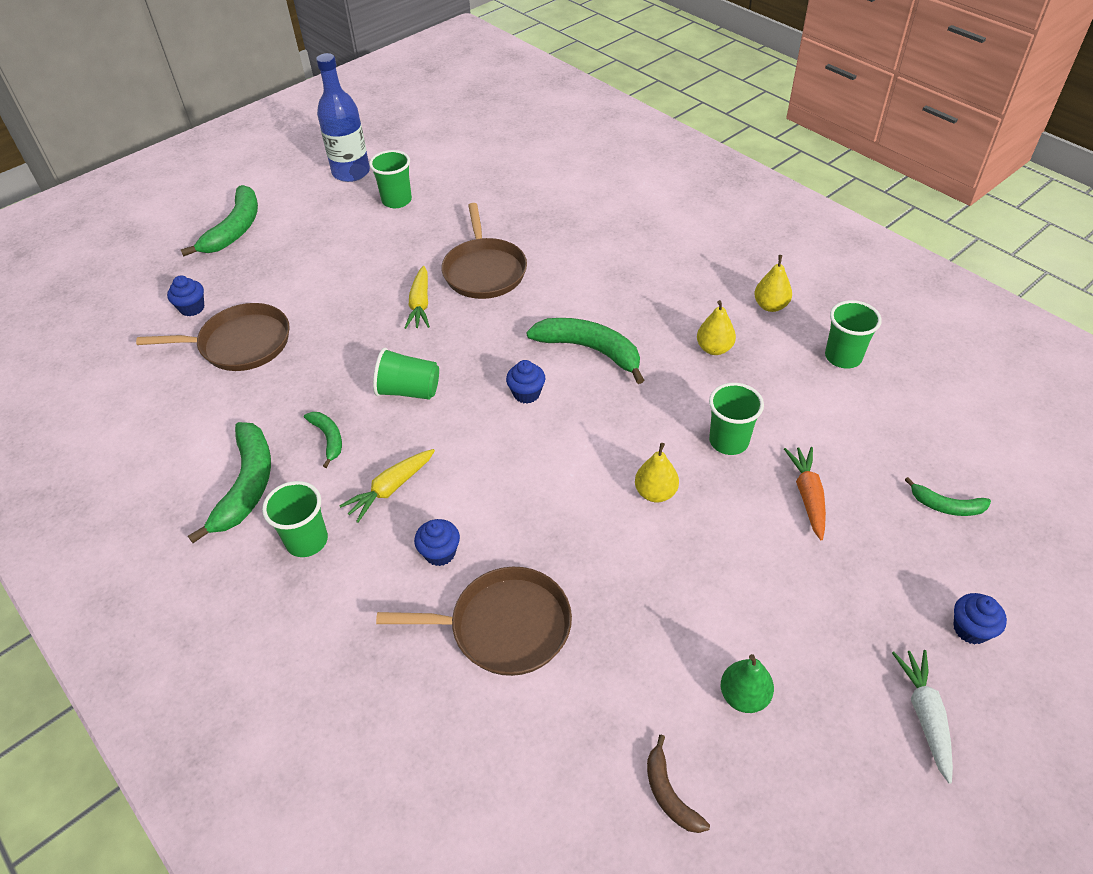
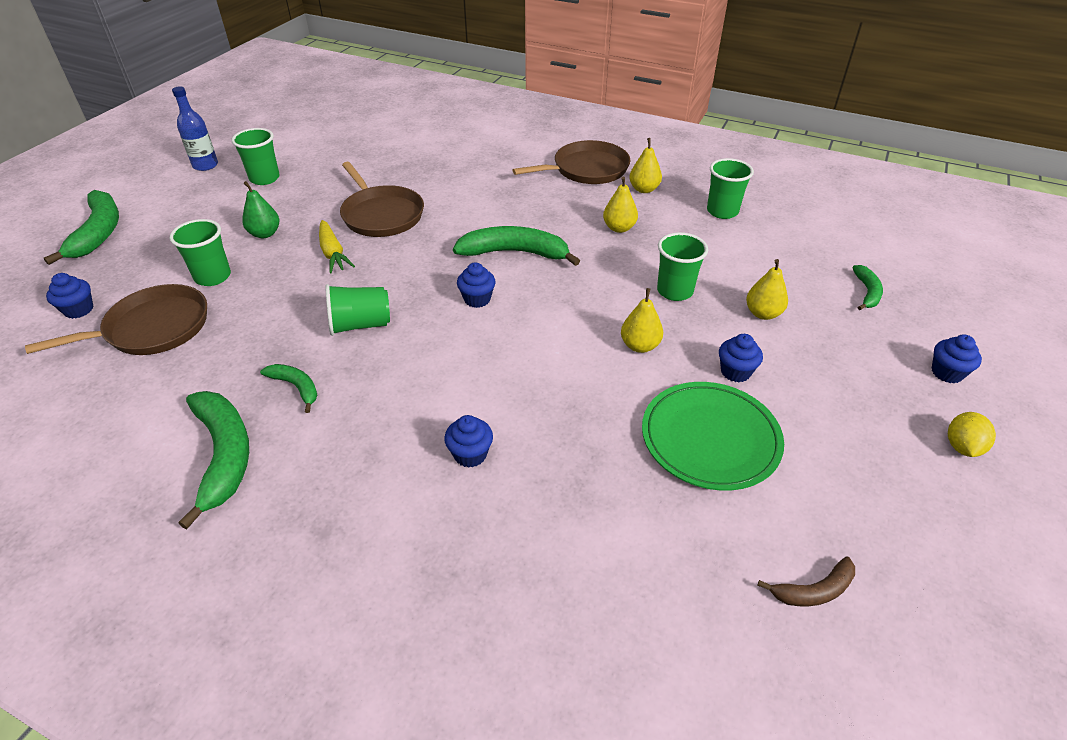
camera: 25 degrees left, 5 degrees down
(307, 541) = (320, 487): green cup -> green cup (213, 277)
(351, 172) = (205, 165): blue bottle -> blue bottle, size x0.66
(390, 489) = (387, 413): yellow carrot -> none
(504, 626) = (572, 499): brown pan -> brown pan (587, 169)
(665, 613) = (710, 438): none -> green plate
(669, 793) = (813, 591): brown banana -> brown banana turned 60 degrees counterclockwise
(735, 552) = (735, 372): none -> blue cupcake
(744, 696) = (819, 483): green pear -> green pear (265, 234)
(807, 495) = (763, 313): orange carrot -> yellow pear
(924, 715) = (962, 447): white carrot -> yellow lemon
(946, 506) = (867, 292): green banana -> green banana turned 75 degrees counterclockwise

